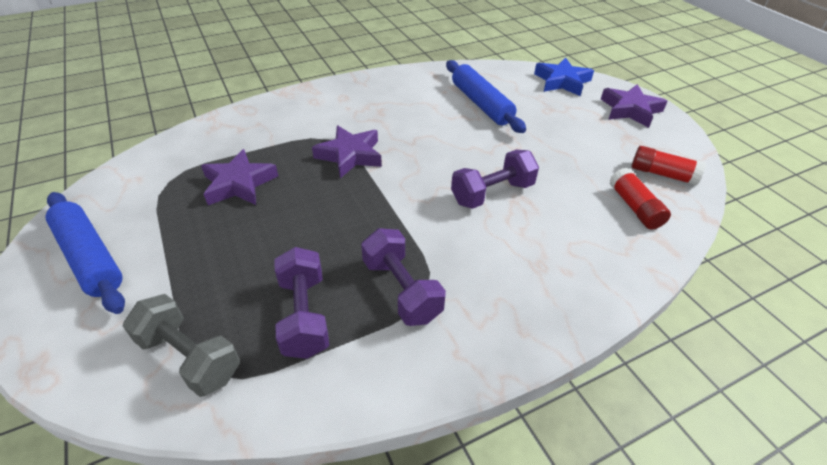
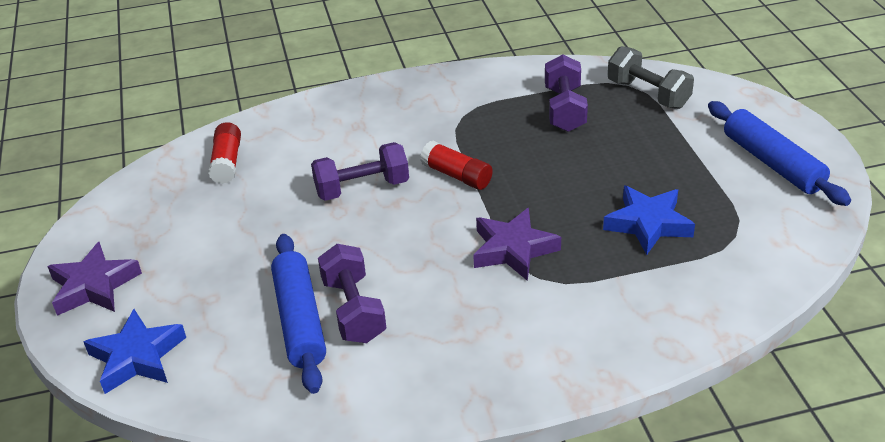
camera: 165 degrees left, 5 degrees down
(239, 184) = (648, 224): purple star -> blue star
(401, 290) = (483, 118): purple dumbbell -> purple dumbbell (354, 310)
(662, 174) = (159, 192): red glue stick -> red glue stick (457, 175)

